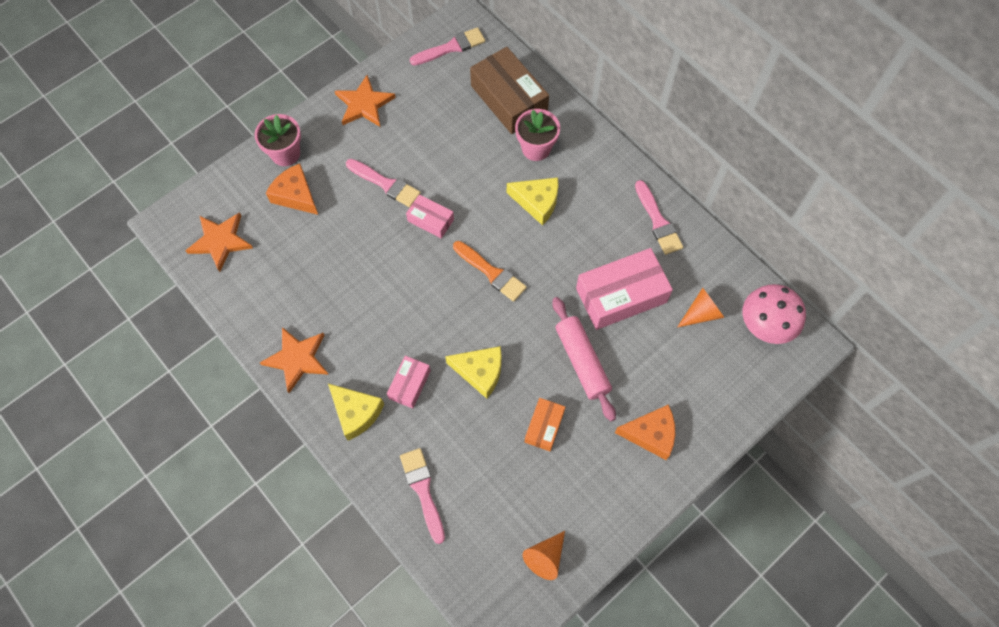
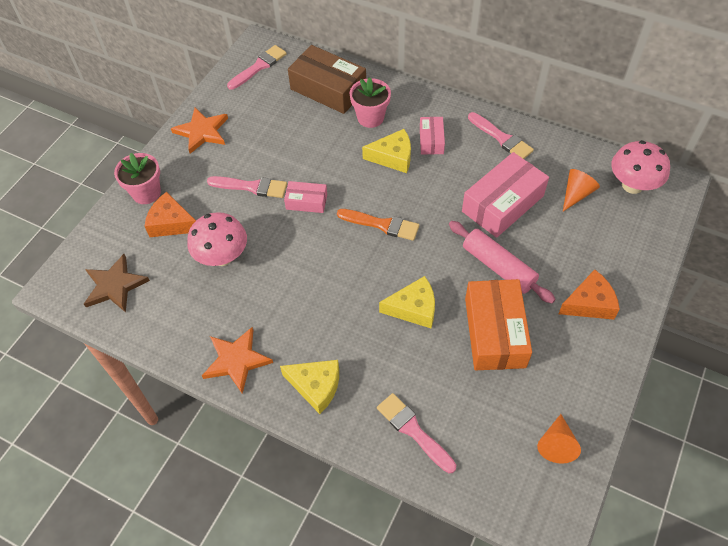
camera: 20 degrees left, 10 degrees down
(220, 241) = (115, 285): orange star -> brown star
(327, 249) = (222, 257): none -> pink mushroom
(409, 384) = (354, 343): pink box -> pink box (431, 140)
(544, 426) = (494, 332): orange box -> orange box, size x1.90

